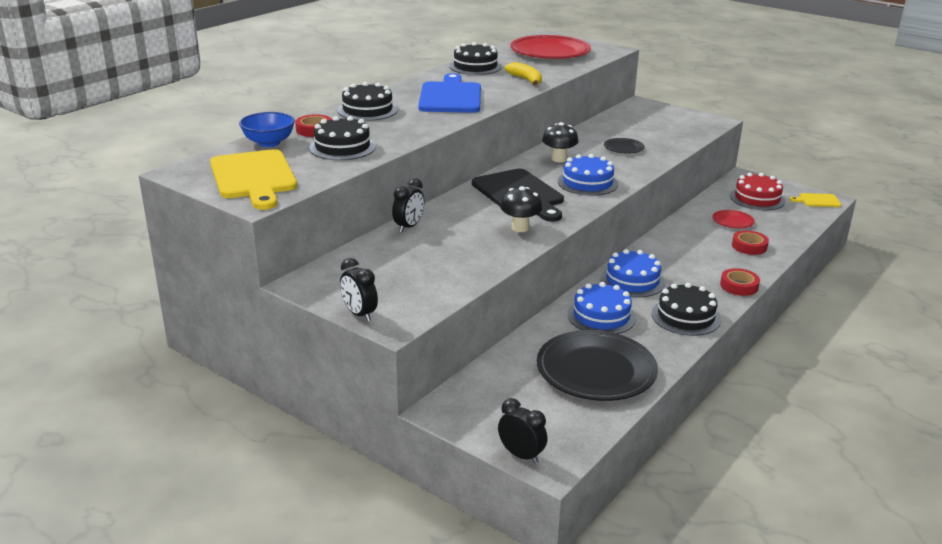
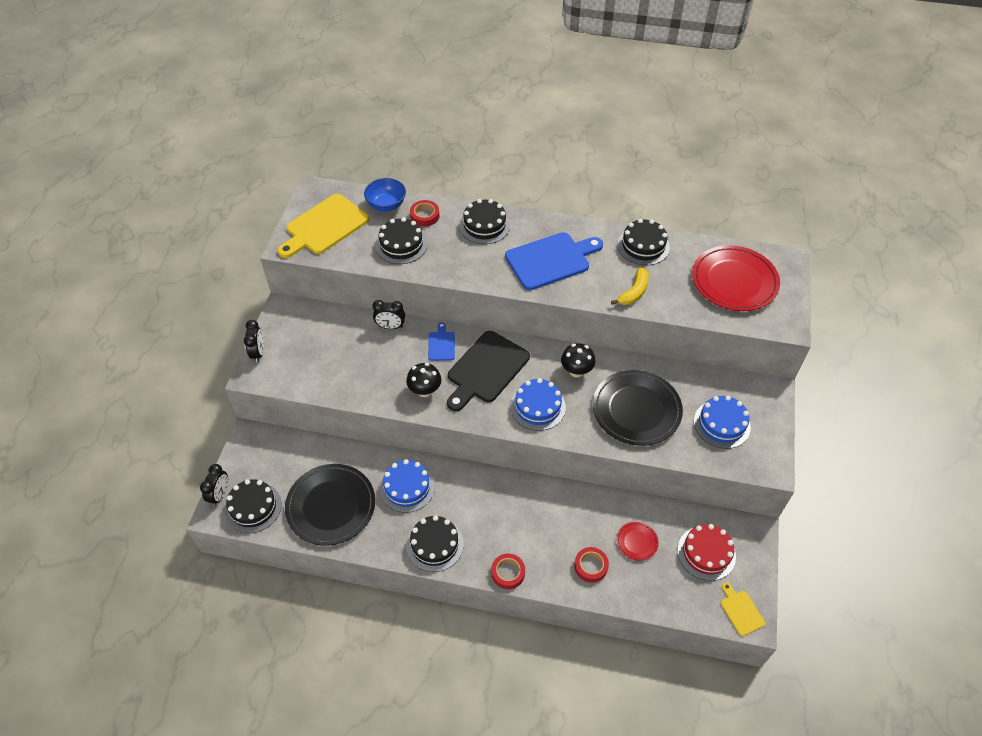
camera: 65 degrees right, 25 degrees up
(359, 314) = (258, 353): black clock -> black clock turned 150 degrees clockwise
(464, 207) = (441, 344): none -> blue cutting board
(561, 430) = (253, 507): none -> black cake
(623, 148) = (636, 410): black plate -> black plate, size x2.20
(632, 281) = (474, 492): blue cake -> blue cake (721, 424)

